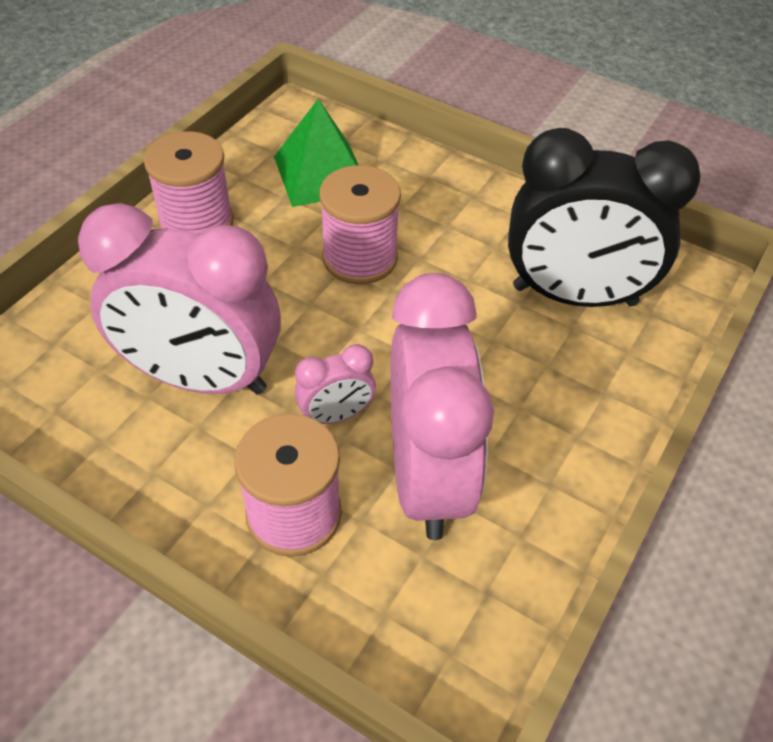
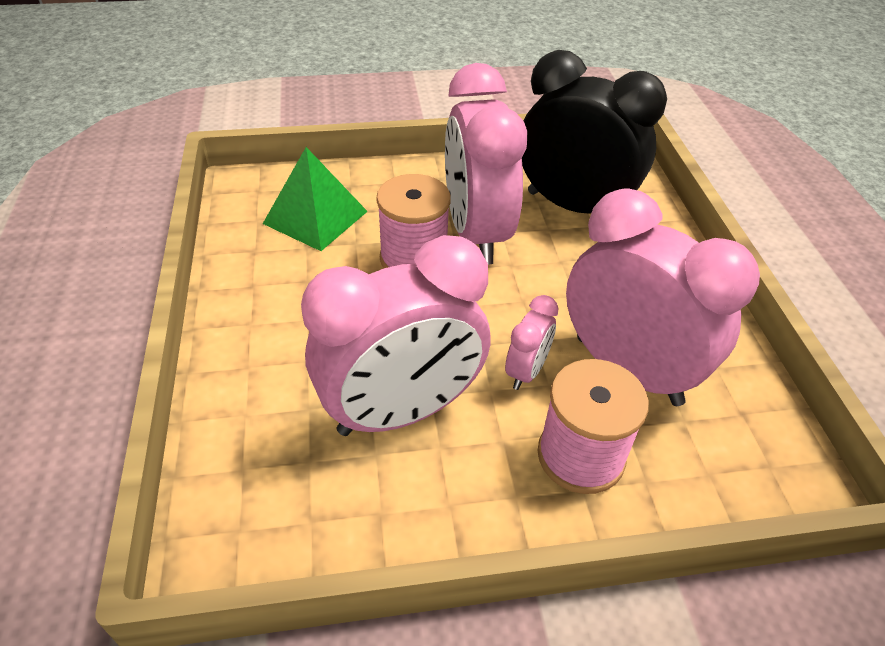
camera: 40 degrees left, 5 degrees down
(197, 223) = (257, 303): pink spool -> none
(443, 267) = (476, 234): none -> pink clock
(574, 296) = (573, 207): black clock -> black clock turned 120 degrees counterclockwise

